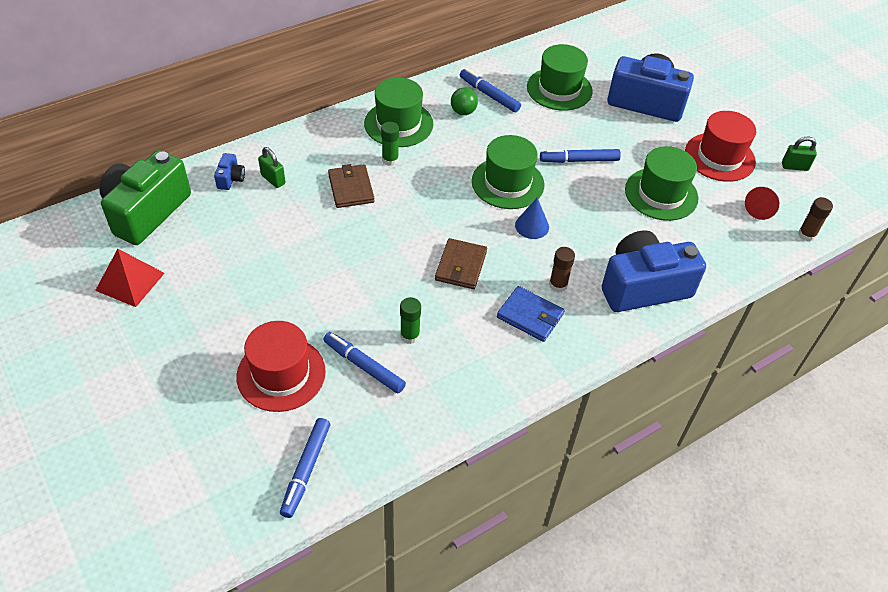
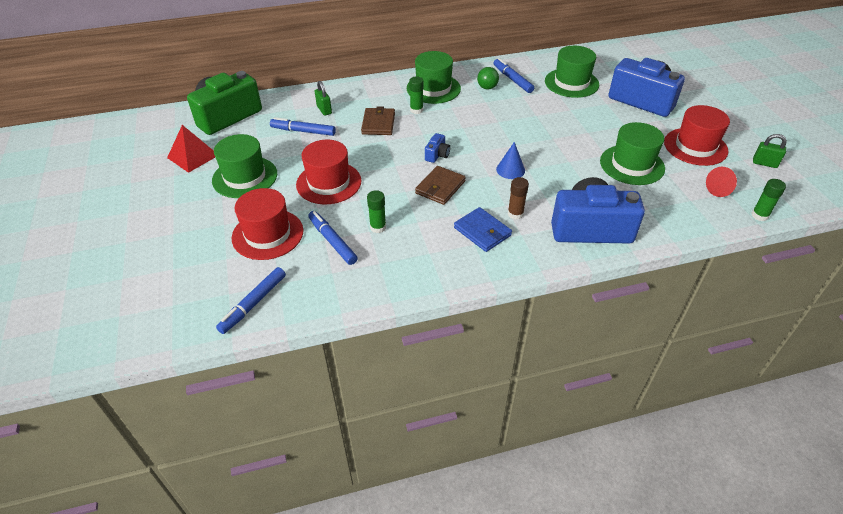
camera: 20 degrees right, 5 degrees down
(231, 179) = (294, 105): blue camera -> blue camera (437, 155)
(325, 286) = (329, 183): none -> red hat
(507, 183) = (503, 138): green hat -> green hat (245, 177)
(579, 160) = (569, 131): blue marker -> blue marker (303, 131)
(806, 235) = (759, 215): brown glue stick -> green glue stick

